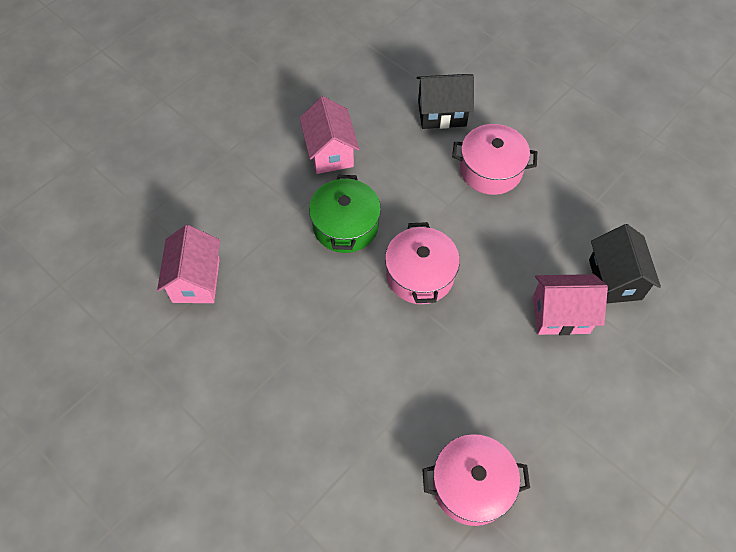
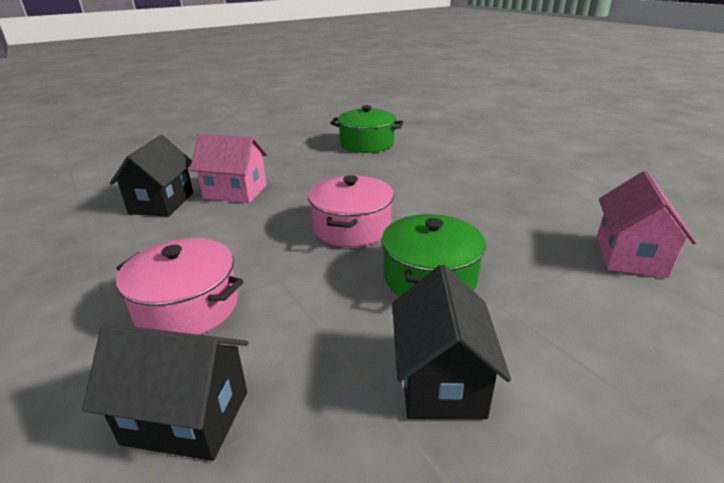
camera: 165 degrees left, 30 degrees down
(330, 152) = (441, 381): pink house -> black house
(471, 485) = (367, 144): pink pot -> green pot

